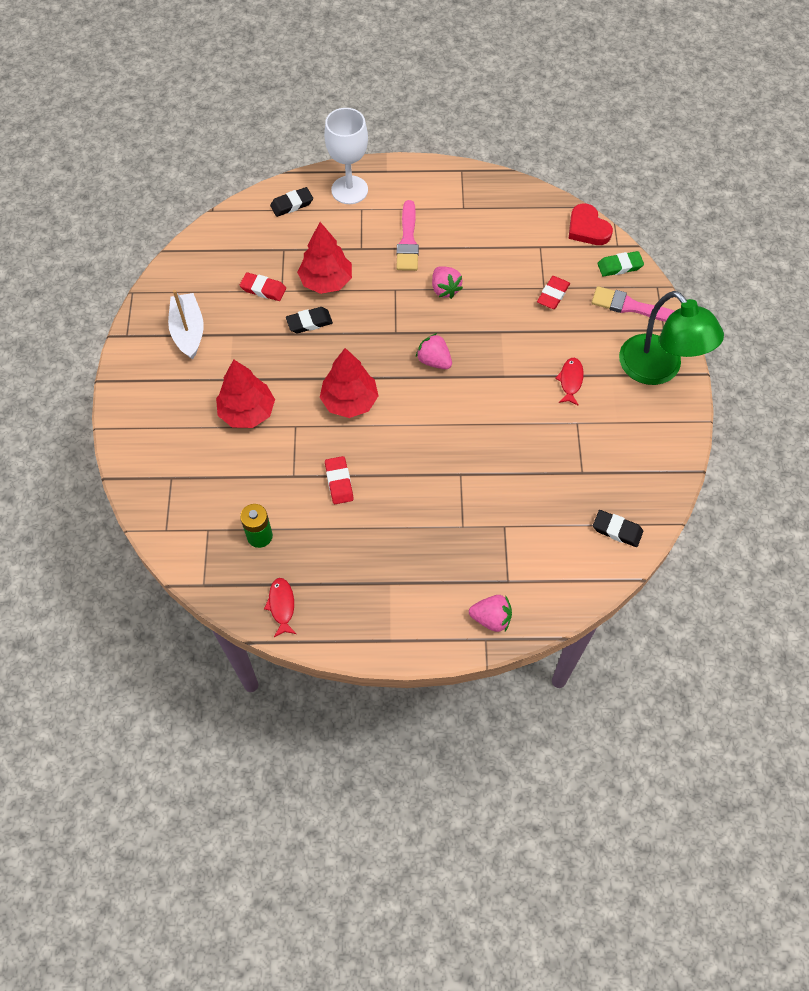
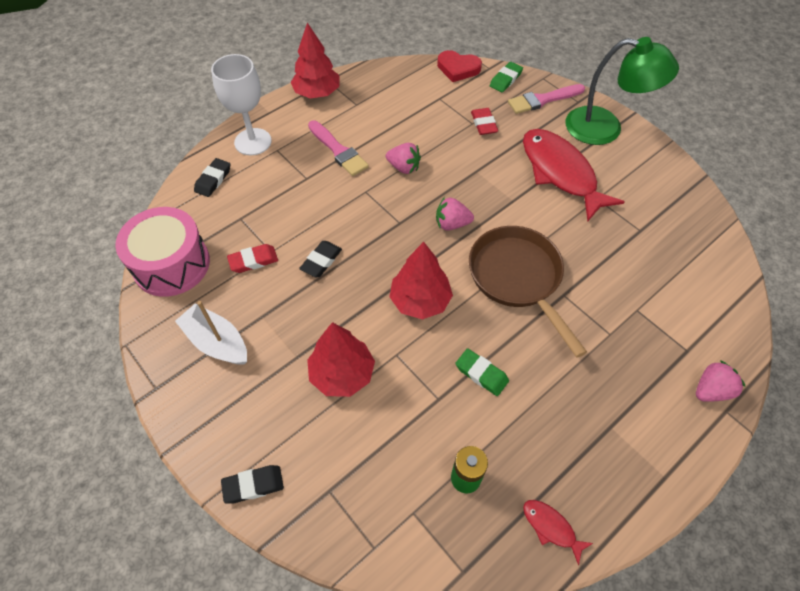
camera: 40 degrees left, 5 degrees down
(207, 254) = (171, 264): none -> pink drum
(326, 281) = (303, 220): red tree -> red tree (317, 93)
(339, 482) = (481, 374): red eraser -> green eraser
(439, 437) = (518, 278): none -> brown pan
(570, 381) = (560, 173): red fish -> red fish, size x2.38
(617, 530) = (708, 253): black eraser -> black eraser (253, 485)

